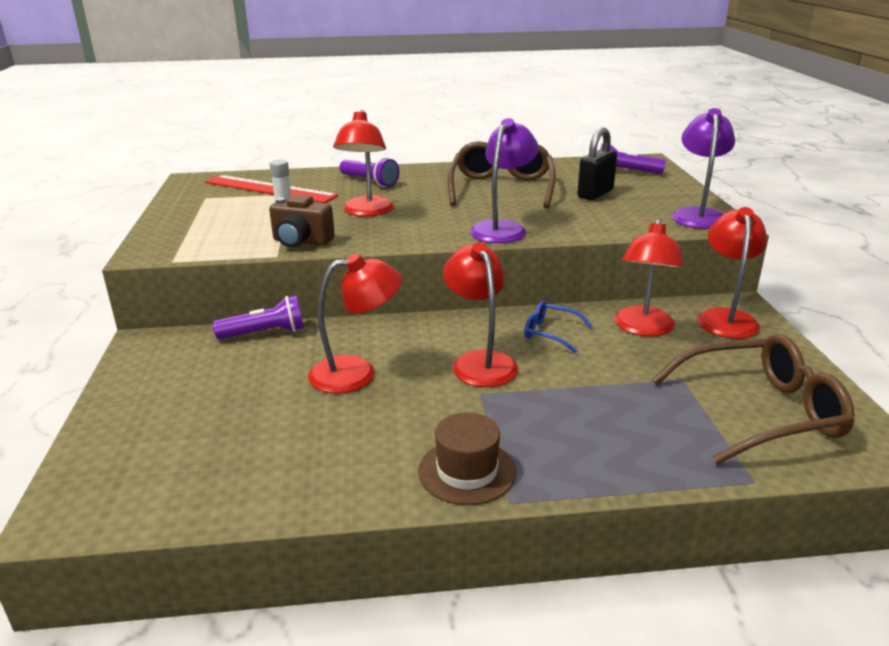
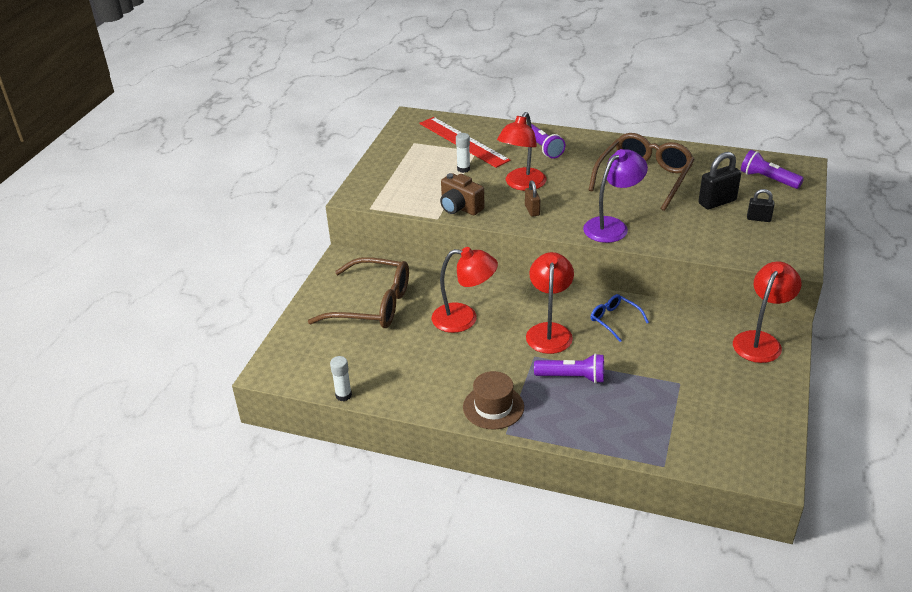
camera: 25 degrees right, 10 degrees up
(212, 520) = (343, 395): none -> white glue stick
(265, 333) = (420, 270): purple flashlight -> purple flashlight (572, 377)
(396, 230) = (532, 210): none -> brown padlock
(643, 329) = (686, 334): red lamp -> none
(650, 199) = (758, 219): none -> black padlock
(698, 215) = (783, 246): purple lamp -> none
(760, 412) = (713, 422): brown glasses -> brown glasses (372, 305)

